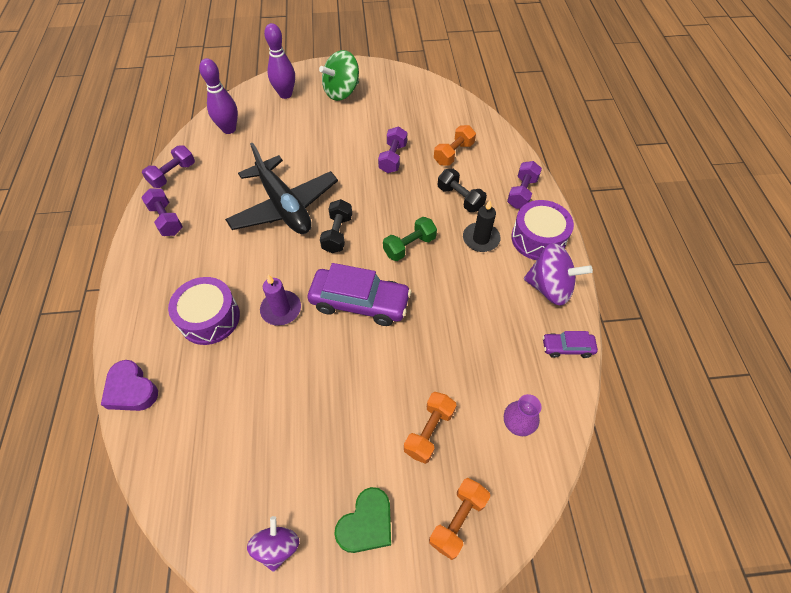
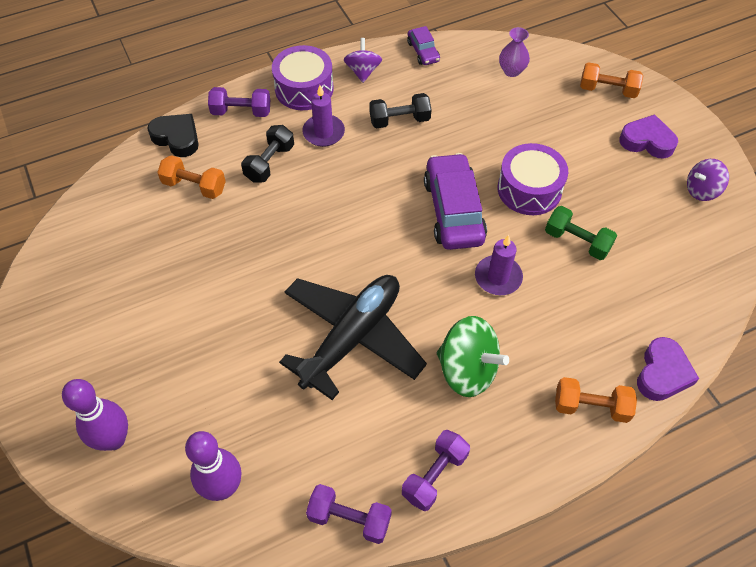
camera: 110 degrees left, 0 degrees up
(209, 318) = (545, 342): purple drum -> purple drum (529, 189)
(337, 234) = (372, 263): black dumbbell -> black dumbbell (399, 120)
(342, 92) = (91, 357): green spinning top -> green spinning top (467, 370)
(367, 524) = (647, 141): green heart -> purple heart
(393, 158) = (222, 246): purple dumbbell -> none
(409, 246) = (360, 190): green dumbbell -> green dumbbell (577, 241)
(429, 431) = (552, 123): orange dumbbell -> orange dumbbell (591, 407)
(481, 239) = (323, 132): black candle -> purple candle
(505, 152) = (177, 138): none -> black heart
(549, 287) = (363, 71): purple spinning top -> purple spinning top, size x0.62

